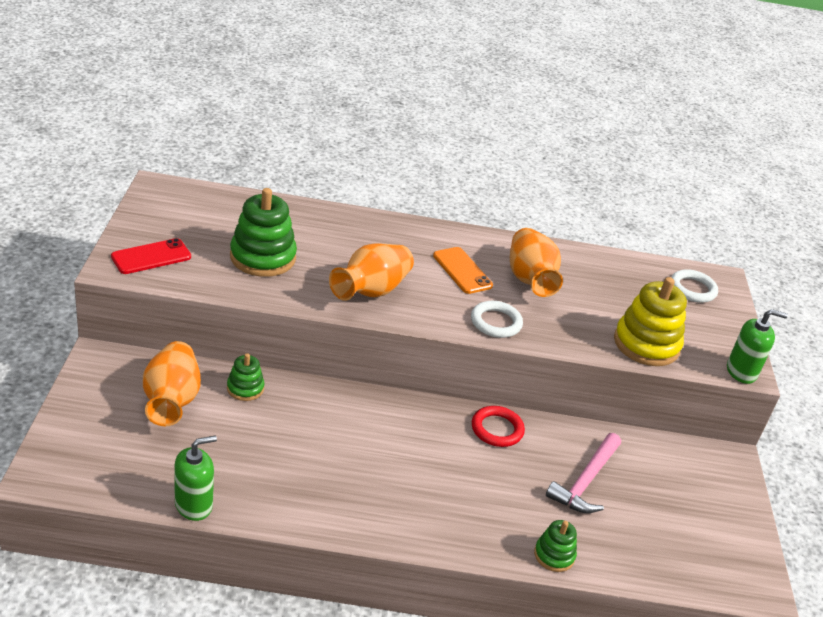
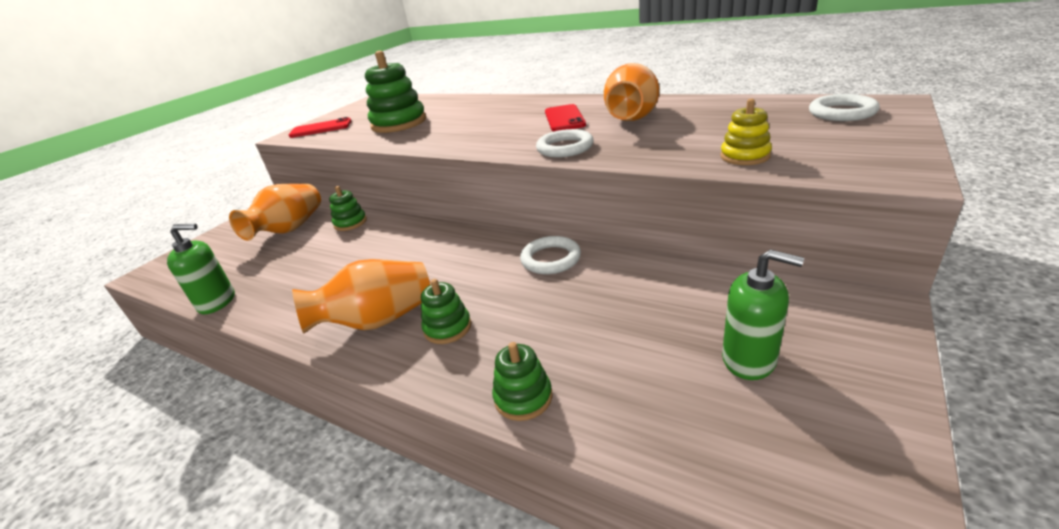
camera: 35 degrees right, 5 degrees down
(371, 291) = (463, 135): orange vase -> orange vase (378, 321)
(458, 507) = (447, 328): none -> green stacking toy
(462, 271) = (564, 118): orange phone -> red phone
(497, 429) = (551, 259): red ring -> white ring
(585, 481) = (625, 315): pink hammer -> none
(646, 344) = (745, 156): yellow stacking toy -> yellow stacking toy, size x0.53
(741, 372) = (892, 176): green soap dispenser -> green soap dispenser (749, 359)

